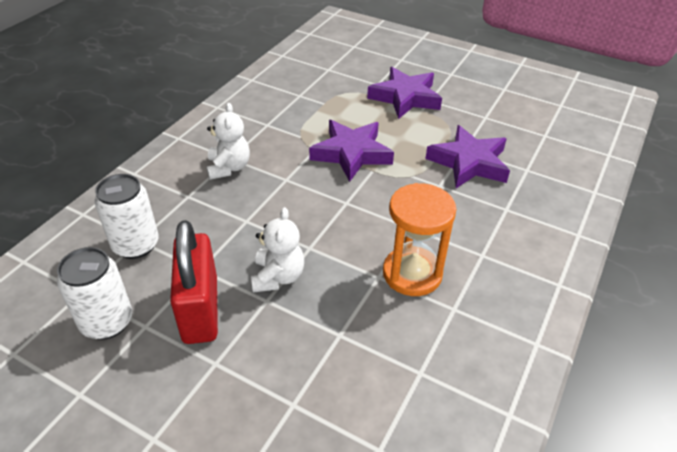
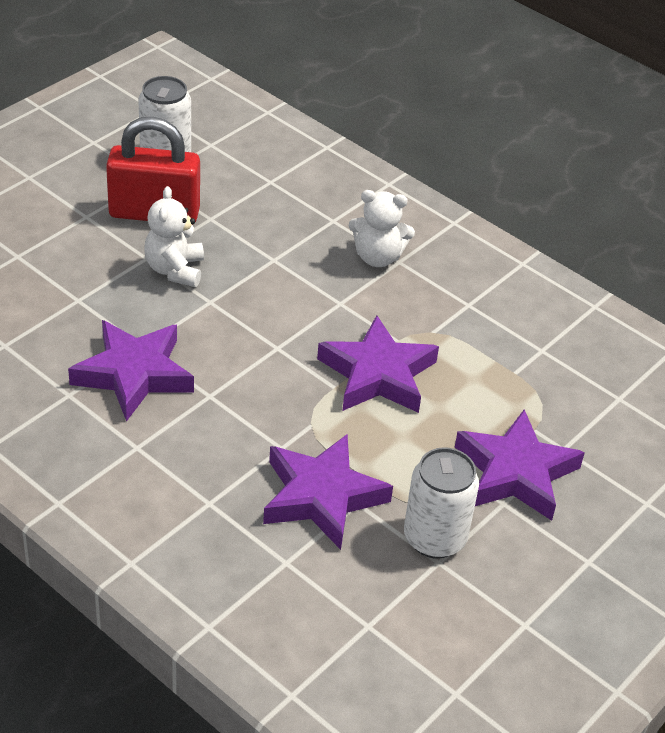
camera: 100 degrees right, 0 degrees up
(136, 245) = (263, 179): white can -> white can (434, 538)
(278, 277) = (175, 270): white teddy bear -> white teddy bear turned 75 degrees clockwise
(412, 273) = (134, 374): orange hourglass -> purple star

